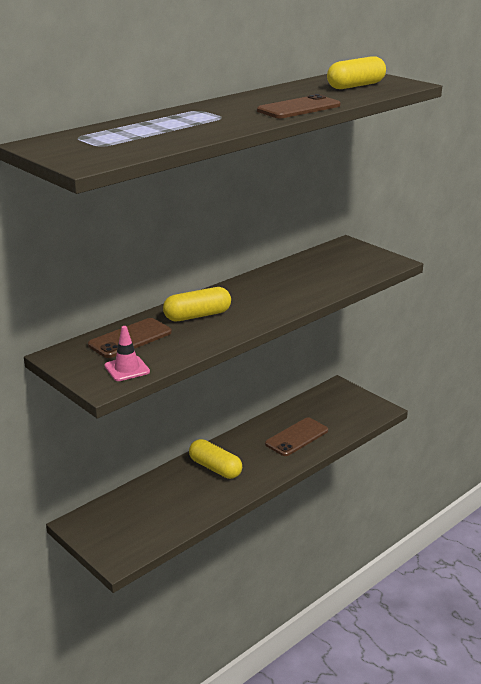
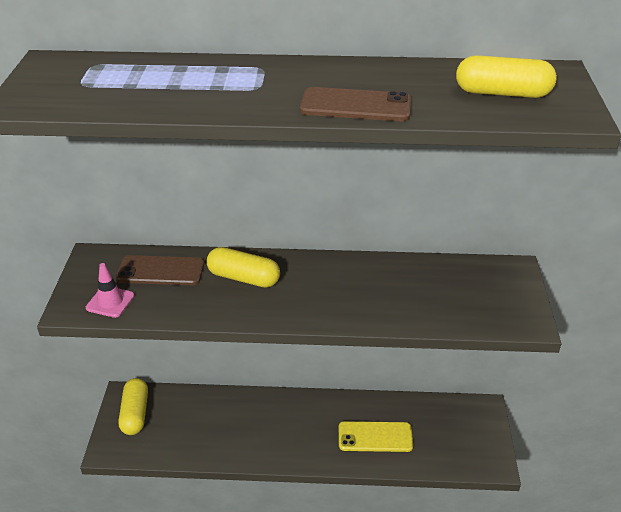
camera: 45 degrees right, 10 degrees up
(215, 468) = (272, 419): yellow capsule -> yellow capsule (135, 414)
(297, 437) = (375, 437): brown phone -> yellow phone

